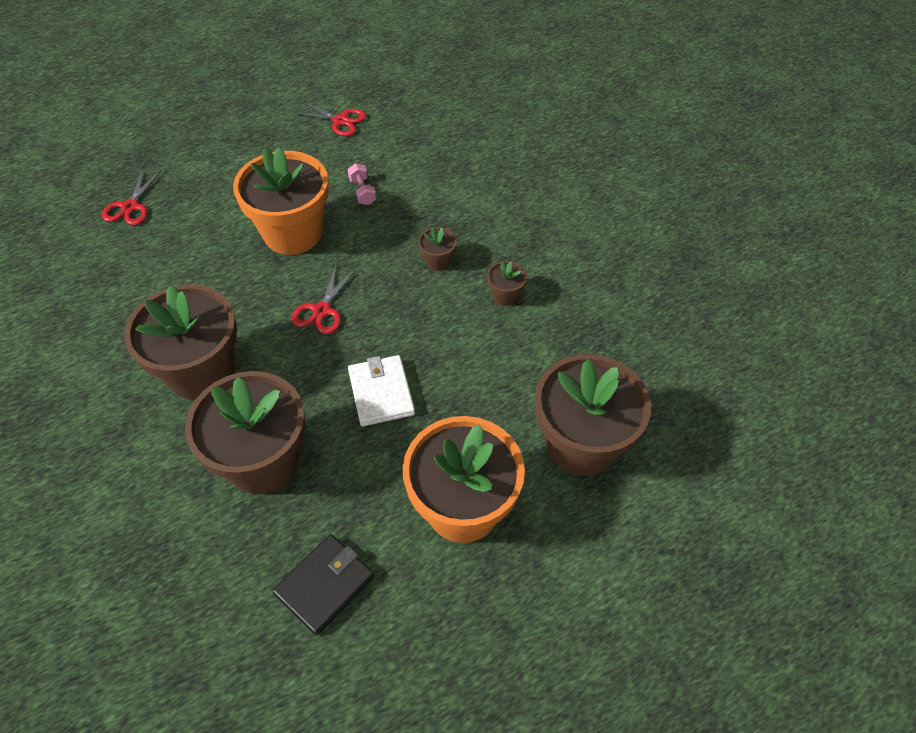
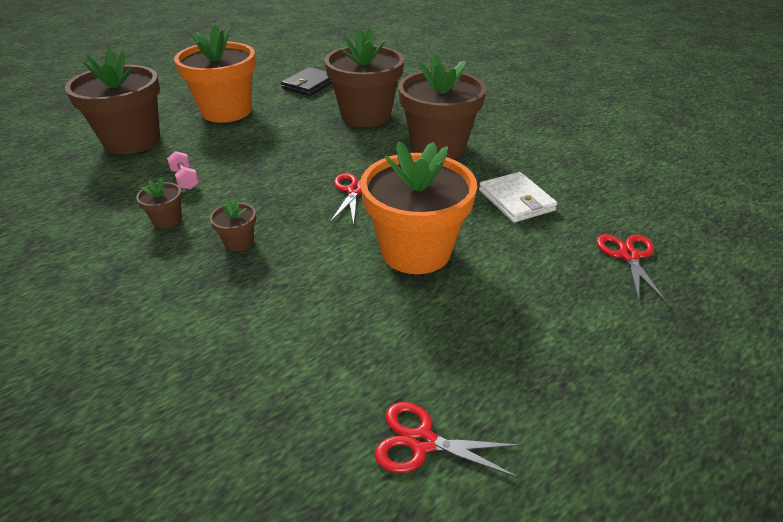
camera: 170 degrees right, 15 degrees down
(363, 191) = (345, 311): pink dumbbell -> pink dumbbell (185, 179)
(381, 392) = (288, 150): white wallet -> white wallet (516, 200)

